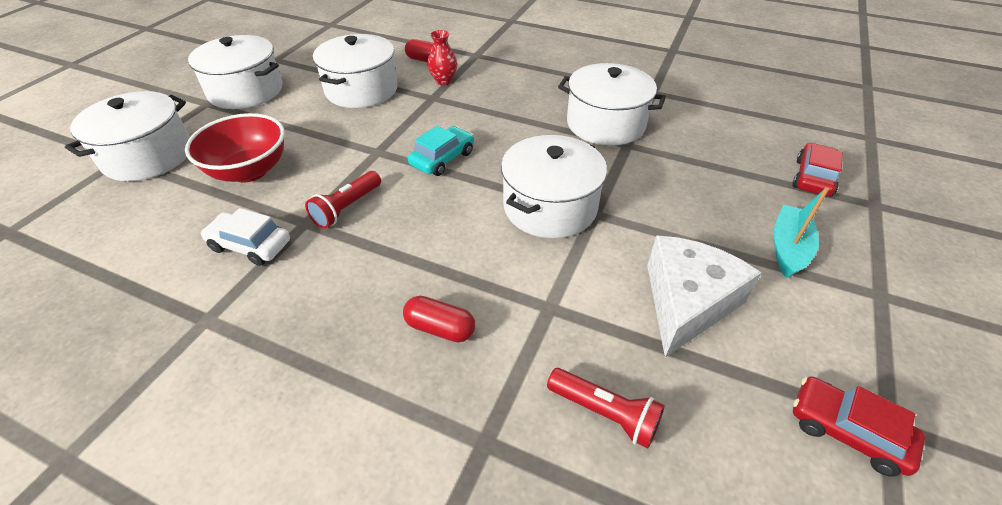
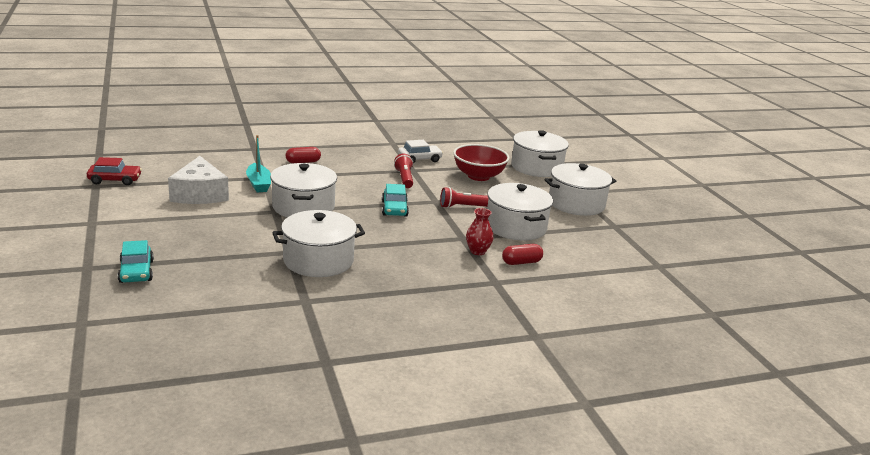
camera: 135 degrees right, 20 degrees down
(605, 413) = (216, 162): red flashlight -> red flashlight (462, 207)
(788, 248) = (149, 227): turquoise boat -> turquoise boat (258, 184)
(813, 178) = (136, 271): red car -> turquoise car

